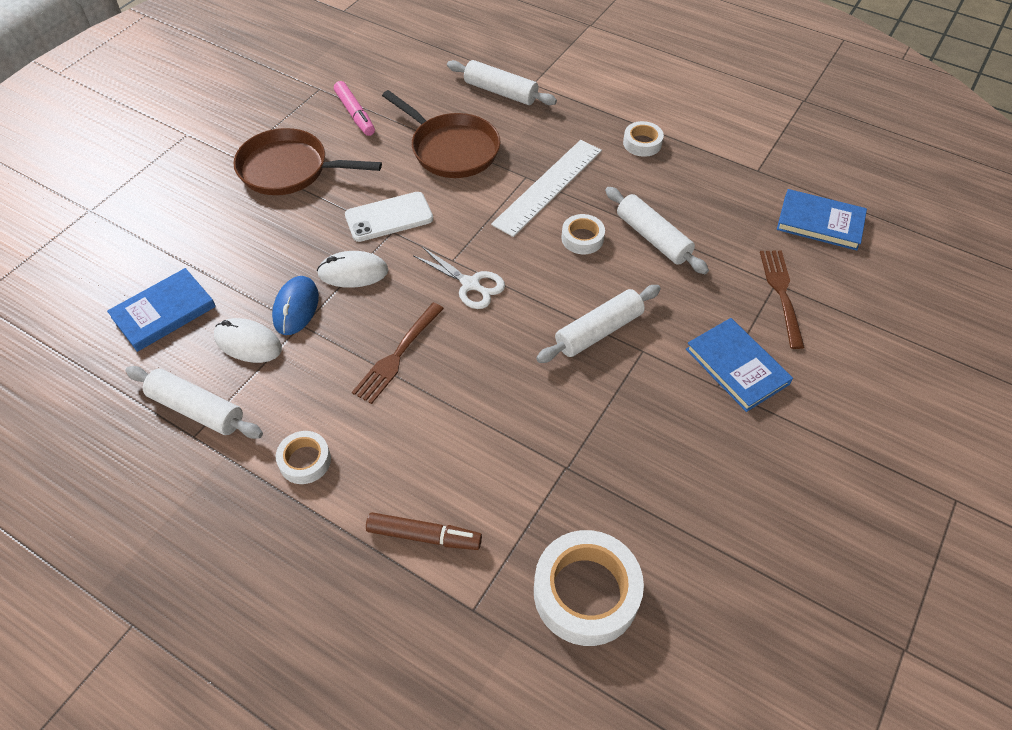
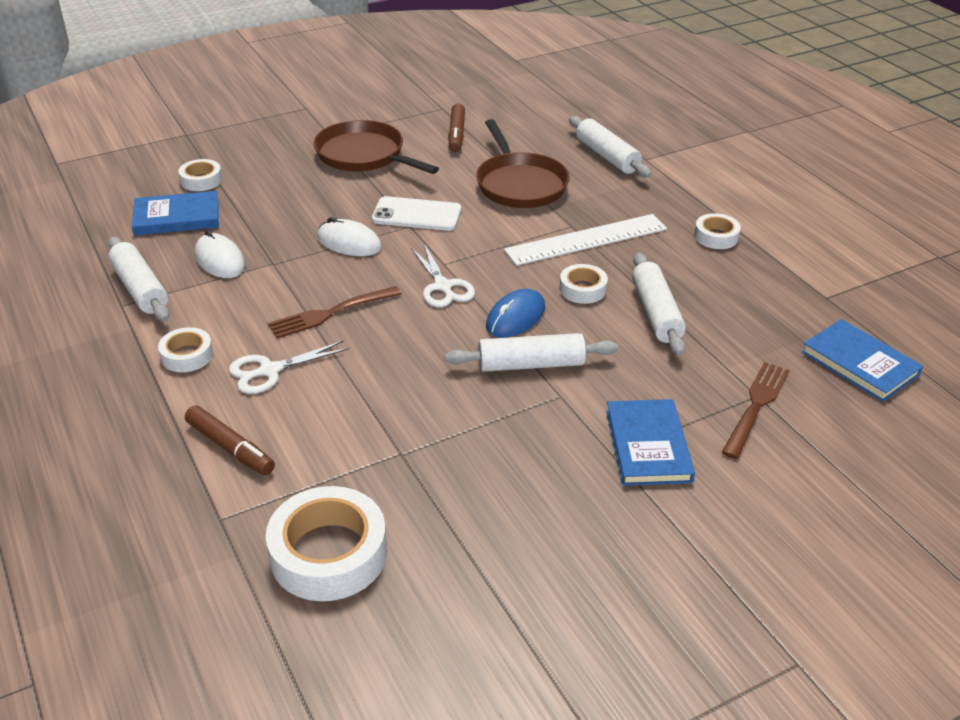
camera: 30 degrees right, 15 degrees down
(152, 259) = (201, 180): none -> white tape
(296, 307) = (279, 250): blue mouse -> blue mouse (515, 317)
(355, 114) = (456, 134): pink marker -> brown marker
(393, 440) = (270, 371): none -> white scissors

